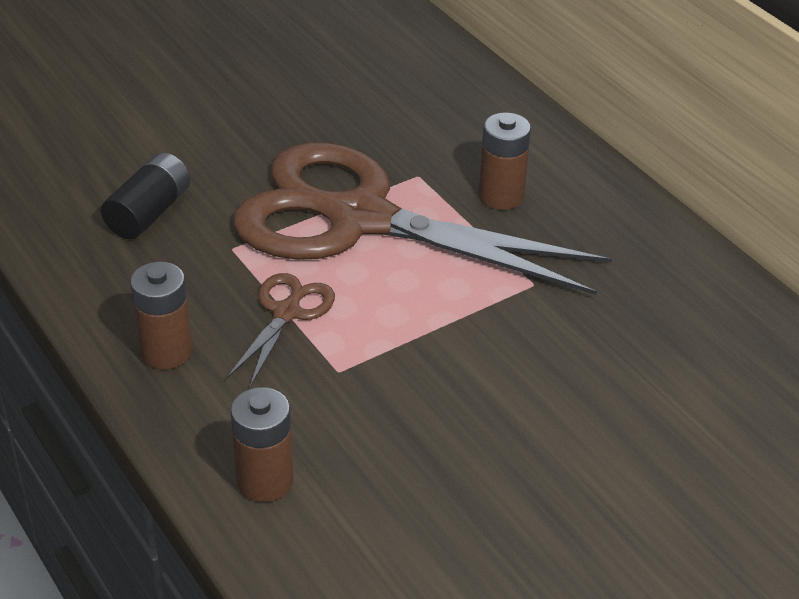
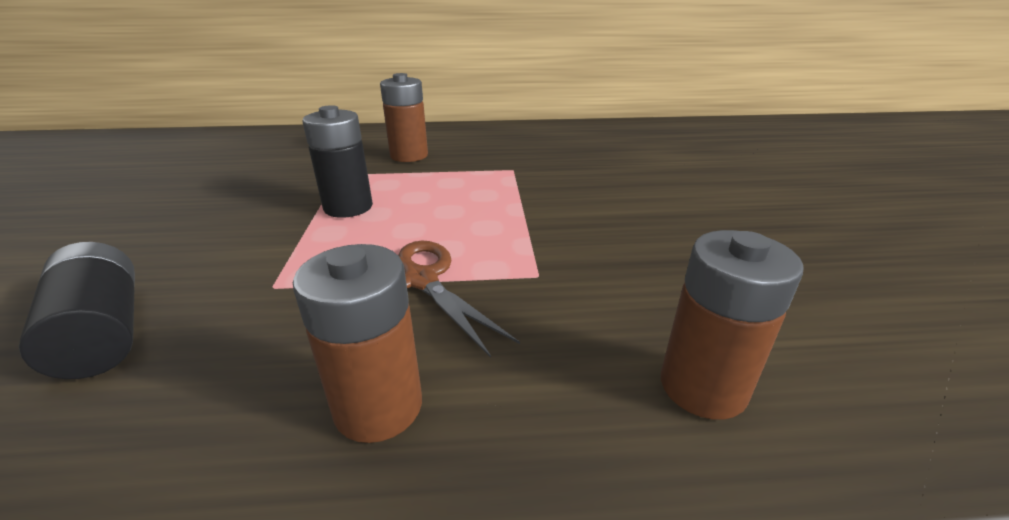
camera: 60 degrees left, 10 degrees down
(360, 219) = (348, 207): brown scissors -> black battery

